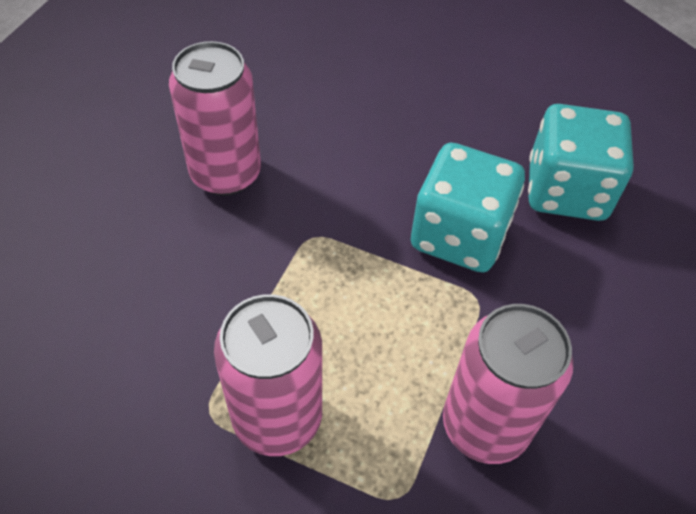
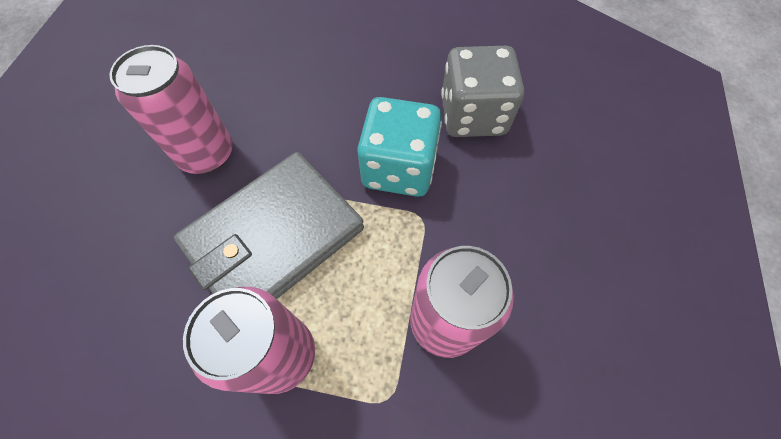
camera: 10 degrees left, 10 degrees up
(291, 284) = (274, 237): none -> grey wallet
(566, 191) = (473, 115): turquoise dice -> grey dice

